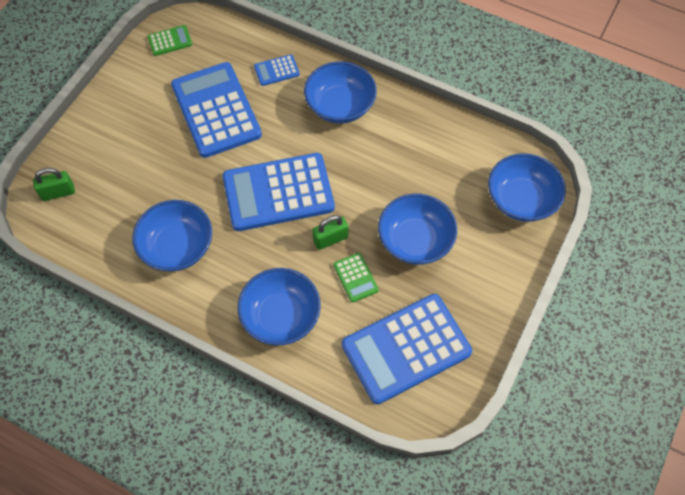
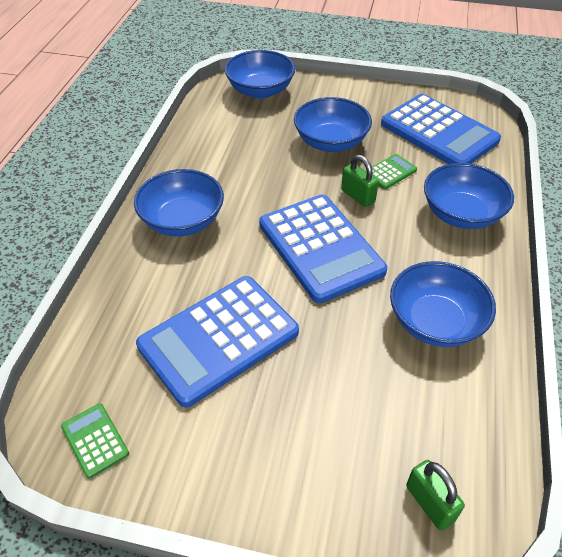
camera: 105 degrees left, 15 degrees down
(276, 71) = (138, 290): blue calculator -> none

